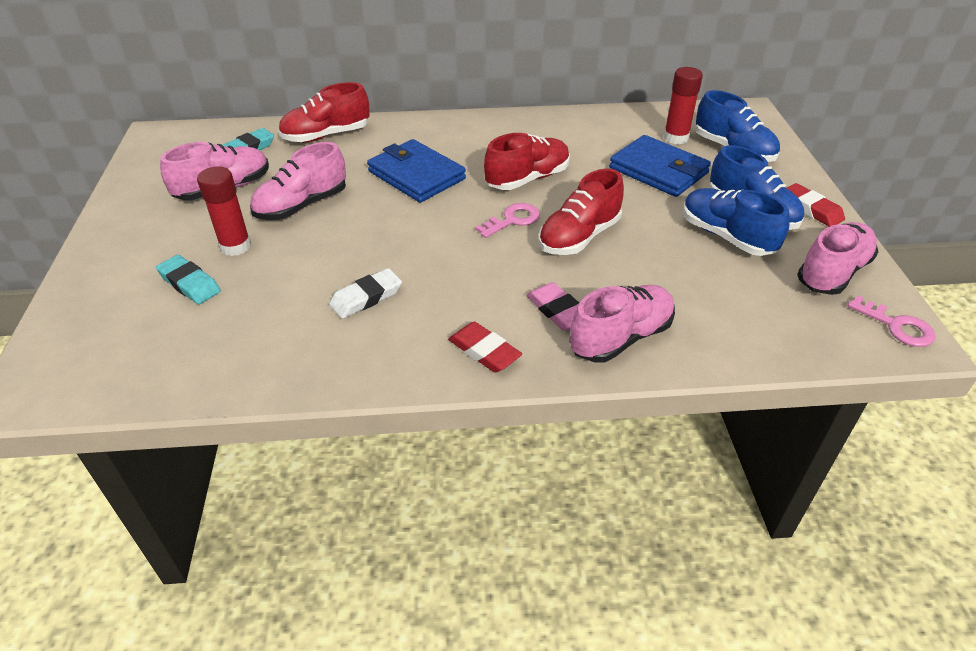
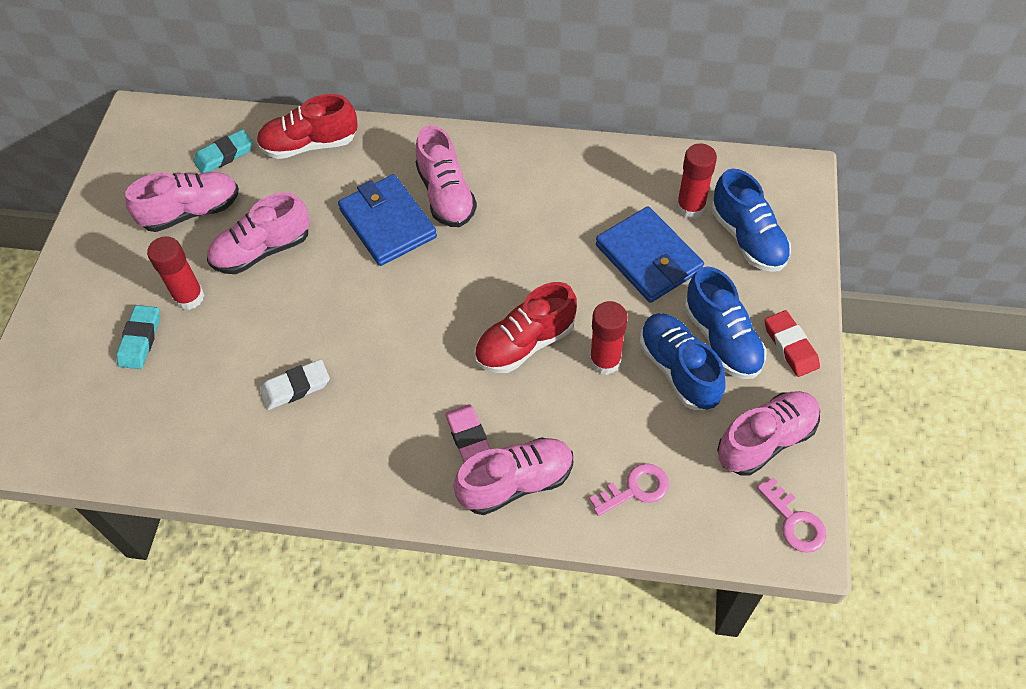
camera: 15 degrees right, 15 degrees up
(189, 283) = (140, 339): turquoise eraser -> turquoise eraser turned 45 degrees clockwise
(462, 153) = (446, 195): none -> pink shoe
(484, 351) = (385, 474): red eraser -> none
(512, 220) = (466, 307): pink key -> pink key (635, 489)
(527, 179) = (502, 248): red shoe -> none
(658, 239) = (605, 361): none -> red glue stick

